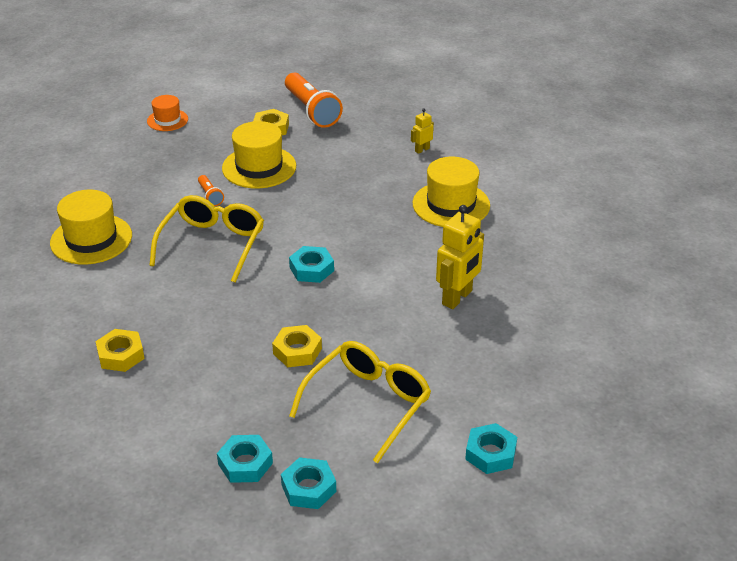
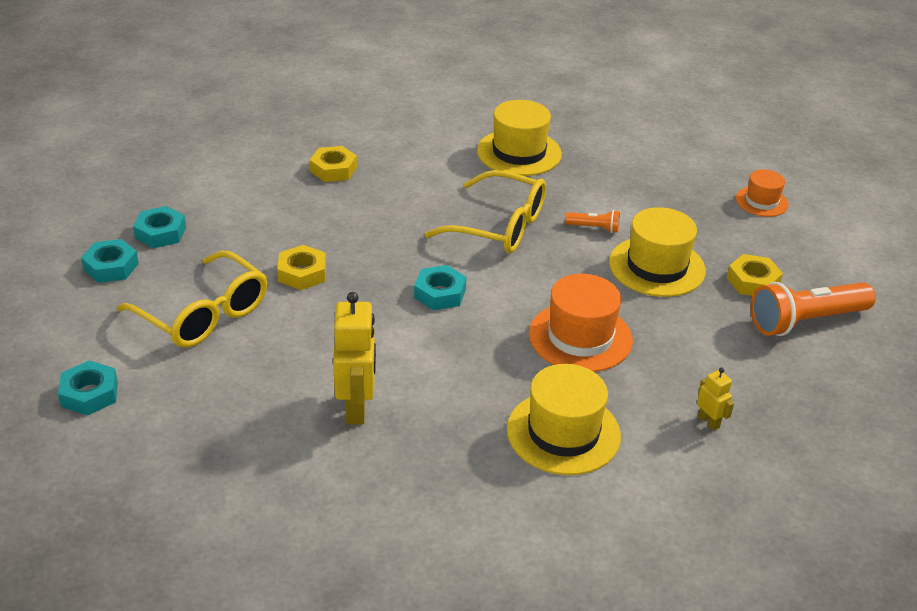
camera: 95 degrees right, 0 degrees up
(210, 196) = (594, 228): orange flashlight -> orange flashlight turned 150 degrees counterclockwise
(350, 200) = (580, 337): none -> orange hat
(457, 298) = (356, 408): yellow robot -> yellow robot turned 135 degrees counterclockwise

